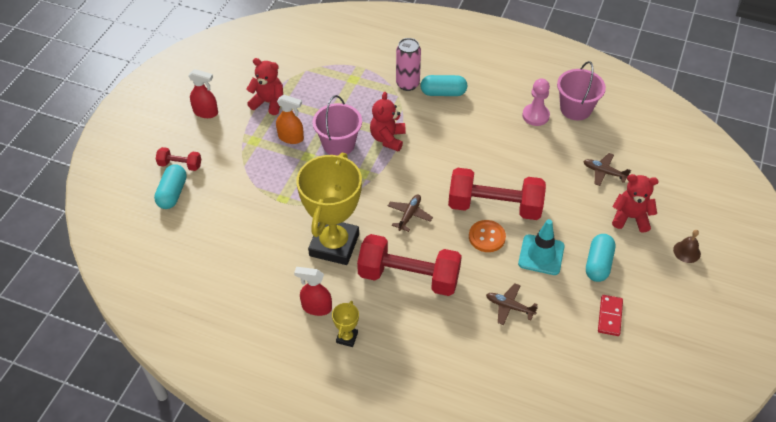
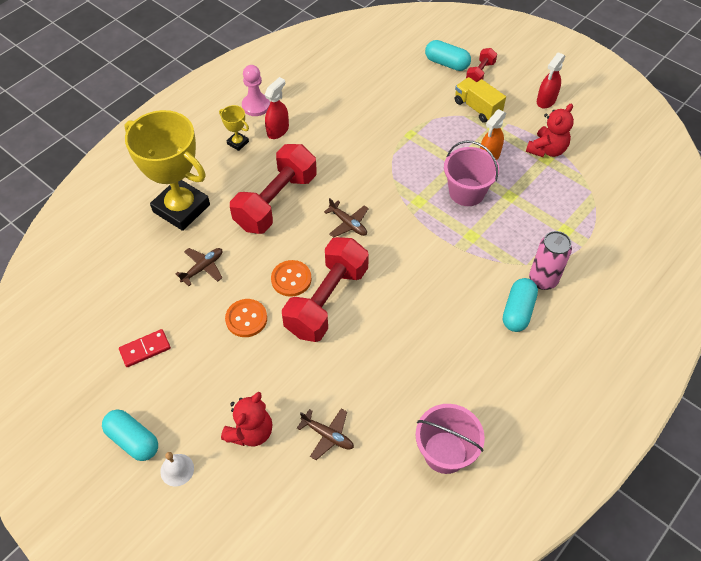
camera: 110 degrees right, 5 degrees up
(231, 157) = (477, 108): none -> yellow truck
(334, 245) = (338, 158): yellow trophy -> yellow trophy (181, 208)
(388, 139) = (460, 235): red teddy bear -> none
(535, 116) = (447, 398): pink pawn -> pink pawn (256, 106)
(541, 255) = (246, 319): turquoise traffic cone -> orange button
(598, 264) = (209, 367): turquoise capsule -> turquoise capsule (133, 440)
(604, 172) = (328, 435): brown plane -> brown plane turned 75 degrees clockwise
(610, 316) = (145, 349): red domino -> red domino turned 60 degrees counterclockwise
(687, 251) = (177, 470): brown bell -> white bell

